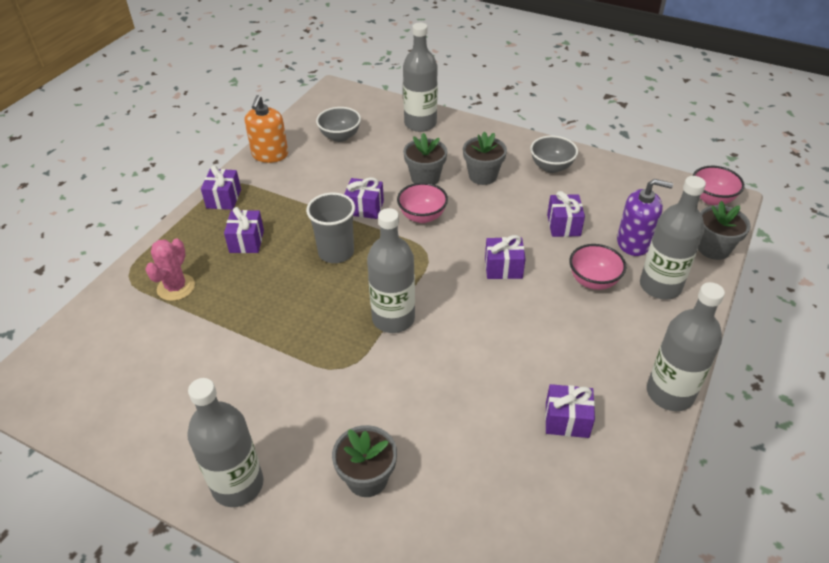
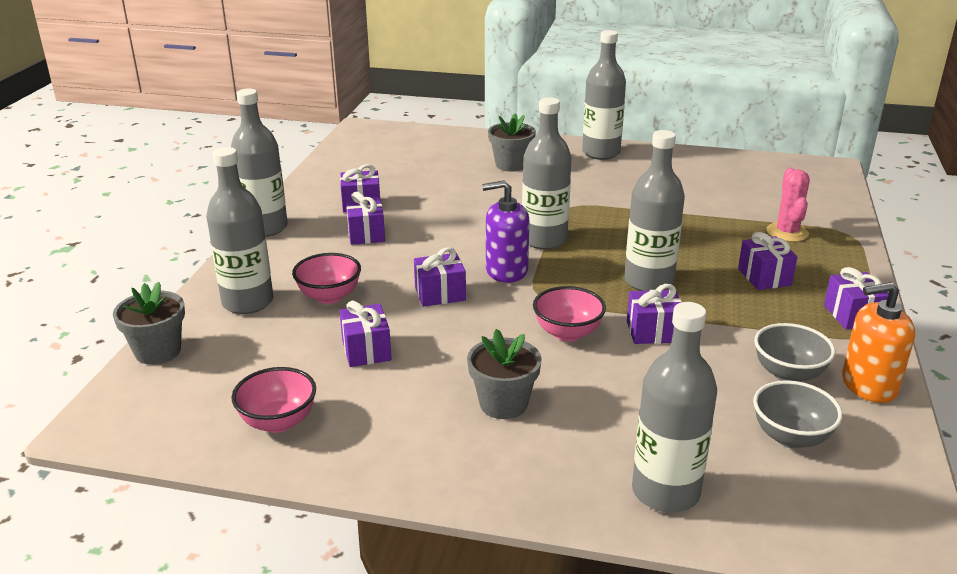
camera: 165 degrees right, 15 degrees down
(270, 154) = (868, 385): orange soap dispenser -> orange soap dispenser turned 90 degrees counterclockwise
(336, 252) = (649, 281): grey cup -> grey bottle
(425, 178) = (594, 386): grey flower pot -> none
(551, 167) = (389, 437): grey bowl -> grey bowl (788, 374)
(562, 361) = (366, 234): none -> purple gift
(634, 242) = (269, 343): purple soap dispenser -> purple soap dispenser (506, 271)
(711, 199) = (122, 422): pink bowl -> pink bowl (278, 422)

